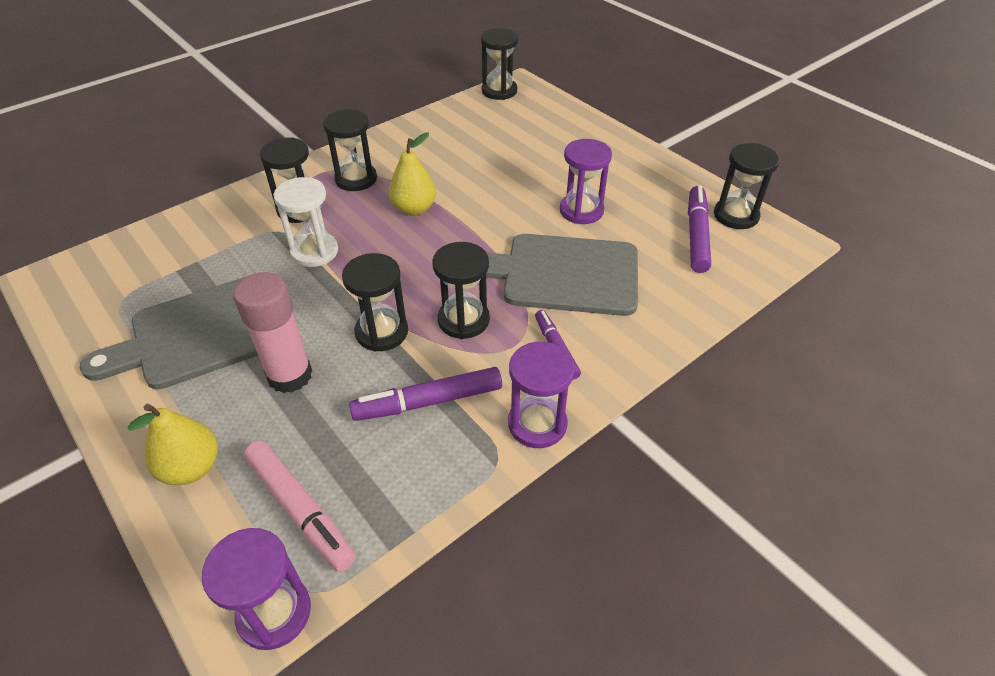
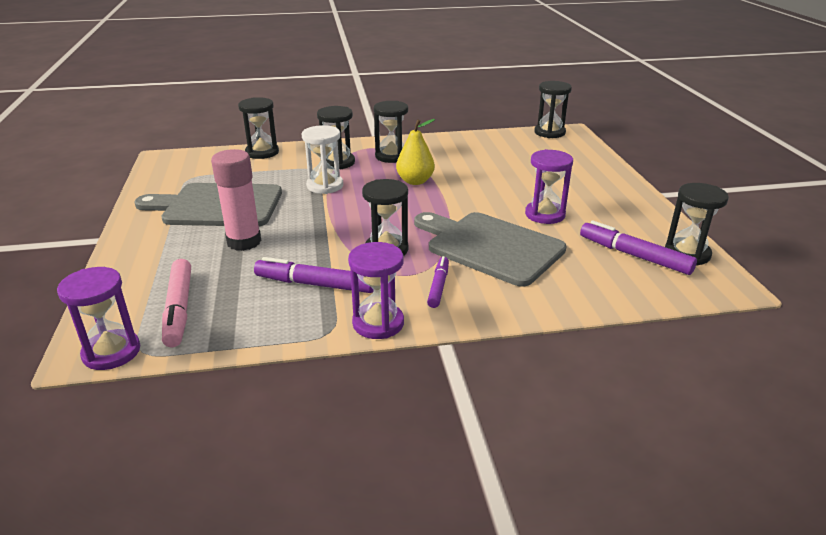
camera: 30 degrees right, 15 degrees down
(191, 468) = (143, 266): yellow pear -> none
(382, 332) = (324, 238): black hourglass -> black hourglass (262, 152)
(696, 235) = (634, 255): purple marker -> purple marker turned 90 degrees counterclockwise

